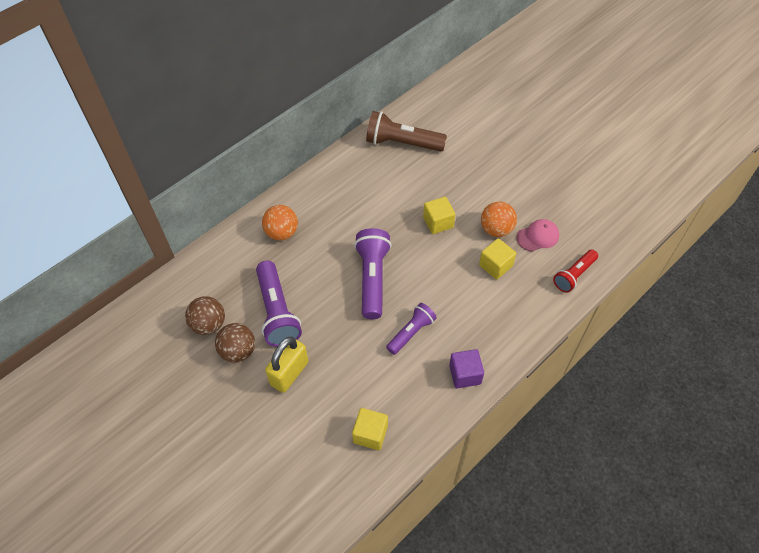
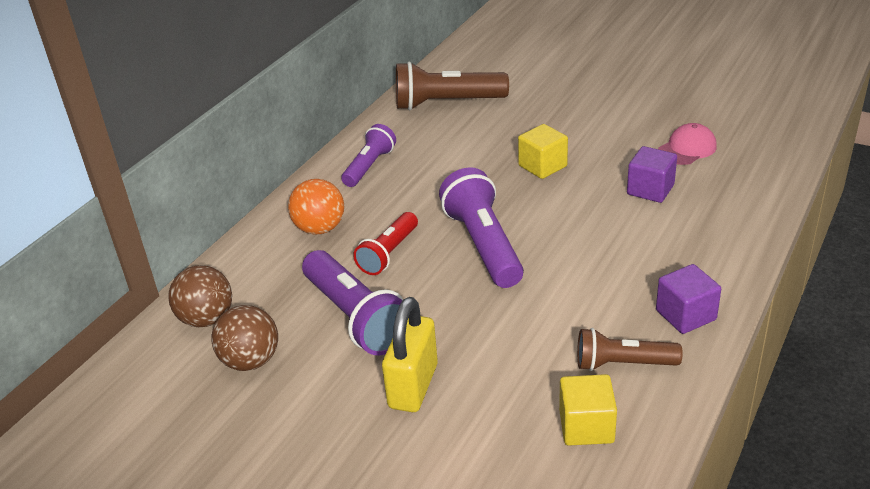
camera: 15 degrees left, 20 degrees down
(238, 351) = (315, 381): brown ball -> brown ball (207, 319)
(411, 332) = (576, 289): purple flashlight -> purple flashlight (369, 166)
(411, 398) = (622, 364): none -> brown flashlight
(495, 265) = (650, 190): yellow cube -> purple cube
(496, 229) = (627, 155): orange ball -> none
(574, 275) = (762, 174): red flashlight -> red flashlight (389, 254)

